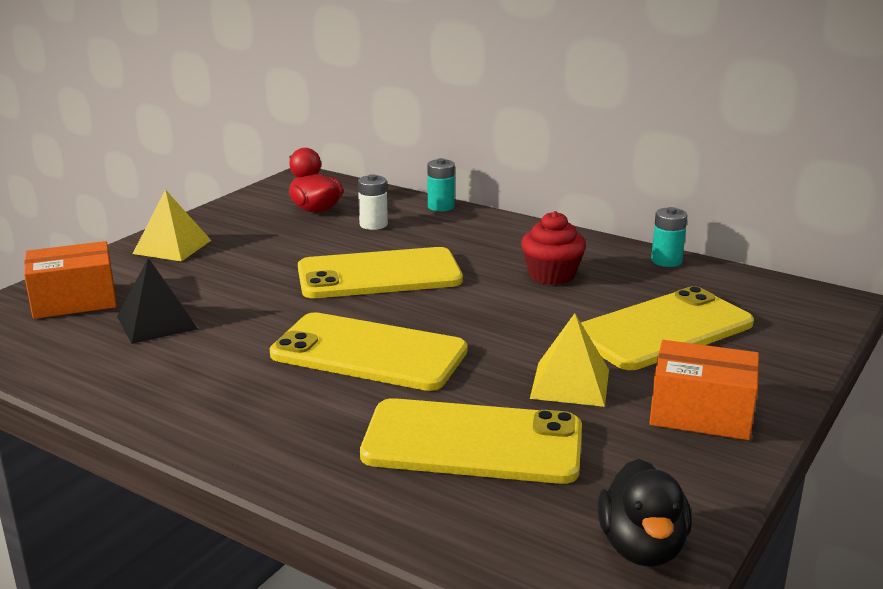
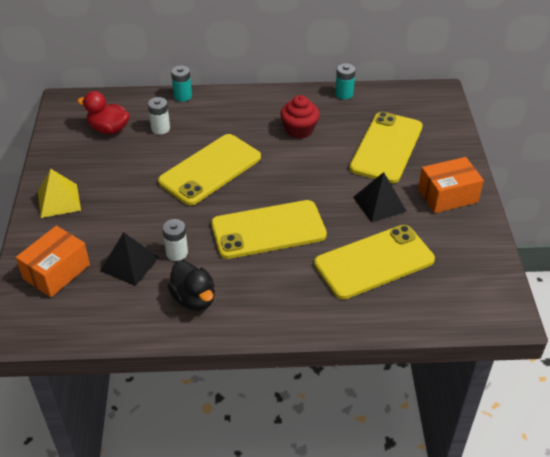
camera: 35 degrees left, 20 degrees up
(224, 332) = (177, 253): none -> white battery
(570, 383) = (379, 204): yellow pyramid -> black pyramid
(642, 547) = (488, 282): black duck -> black duck (194, 299)

